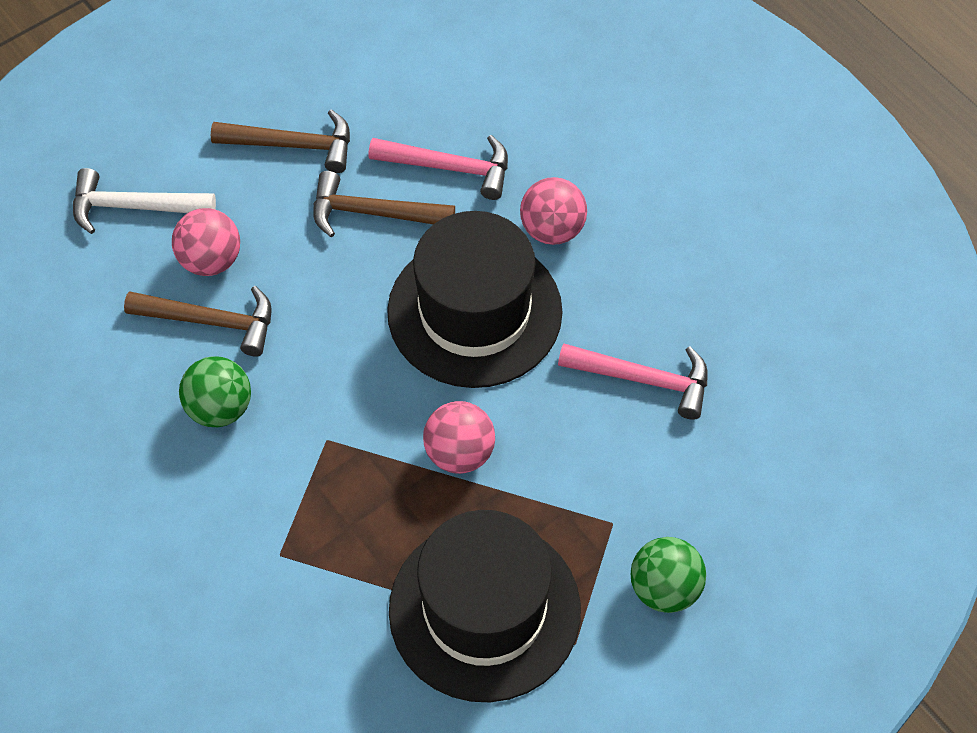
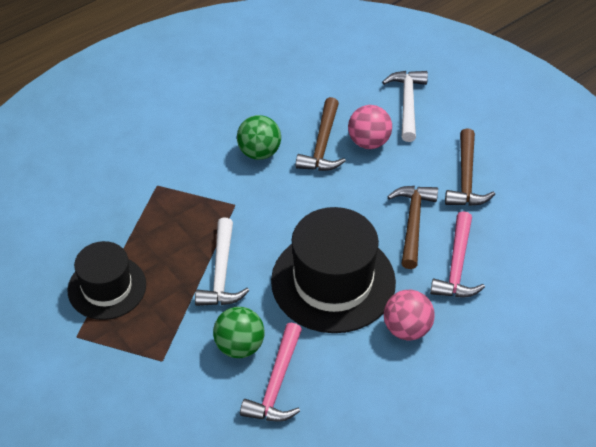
camera: 90 degrees right, 10 degrees down
(459, 453) = (221, 273): pink ball -> white hammer
(484, 610) = (107, 287): black hat -> black hat, size x0.63
(664, 588) = (109, 390): green ball -> green ball (239, 346)

